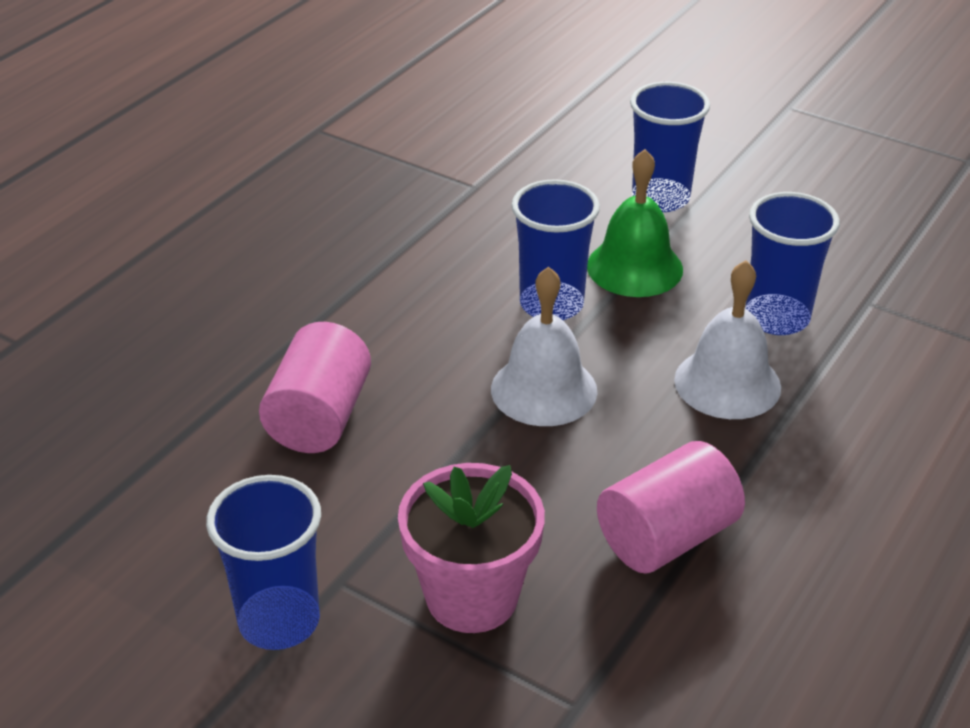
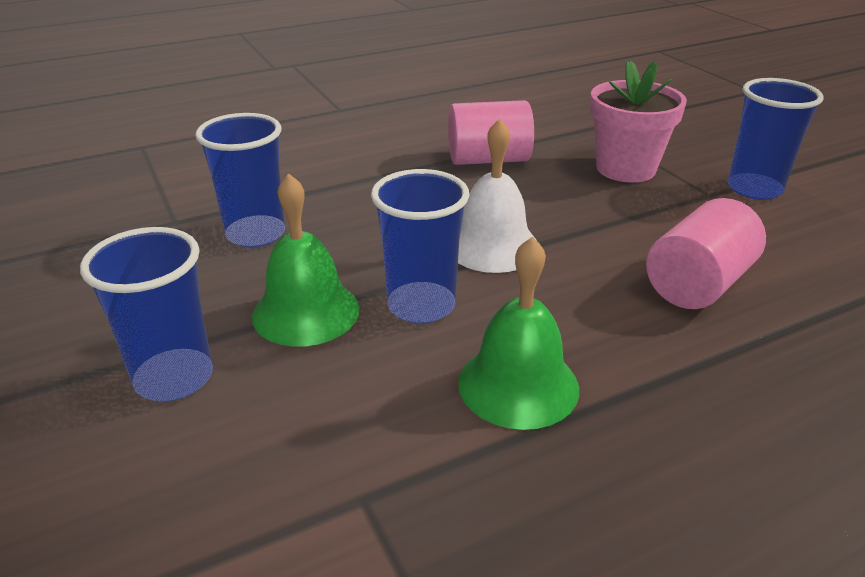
camera: 150 degrees left, 5 degrees down
(428, 272) = (518, 385): none -> green bell
(727, 383) = (353, 209): white bell -> none

